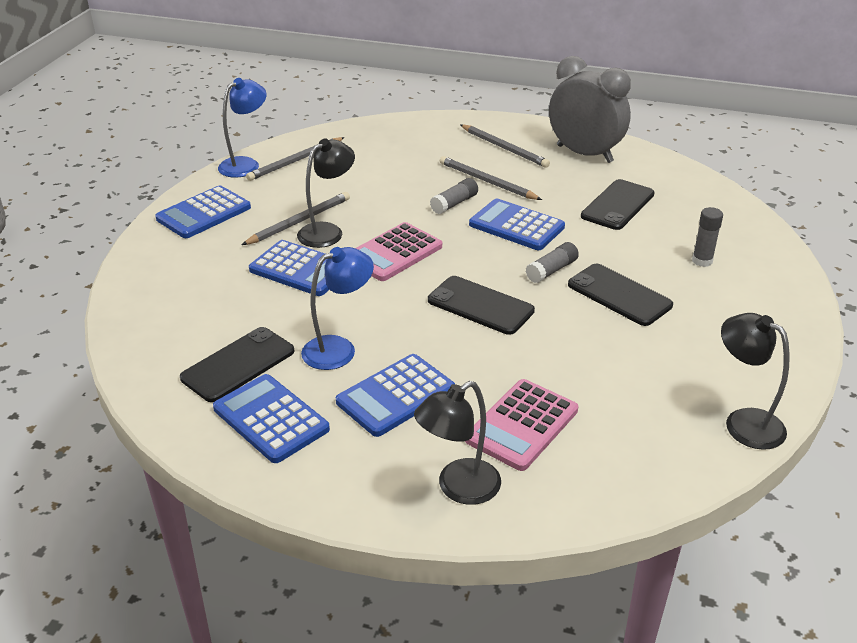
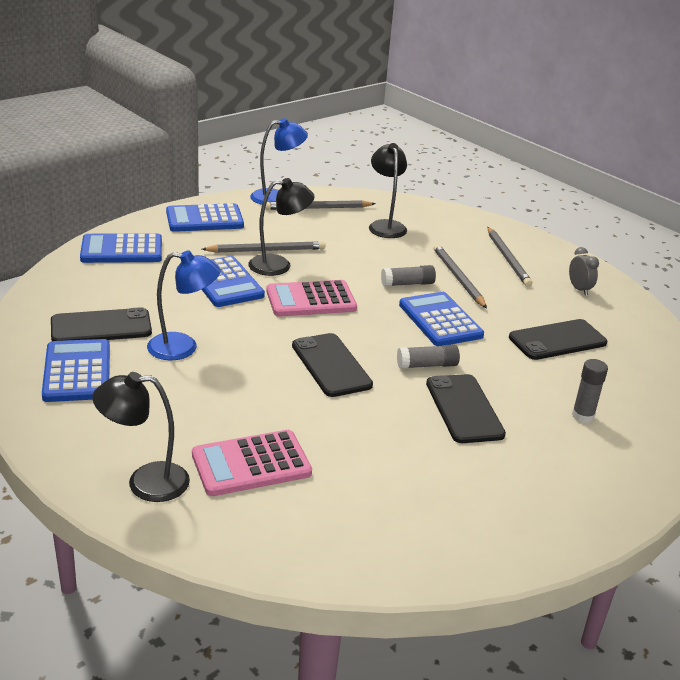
camera: 30 degrees right, 5 degrees down
(395, 396) = (182, 398): blue calculator -> blue calculator (122, 250)
(584, 154) = (579, 289): grey clock -> grey clock, size x0.41
(744, 422) = (448, 558): black lamp -> black lamp (385, 226)

